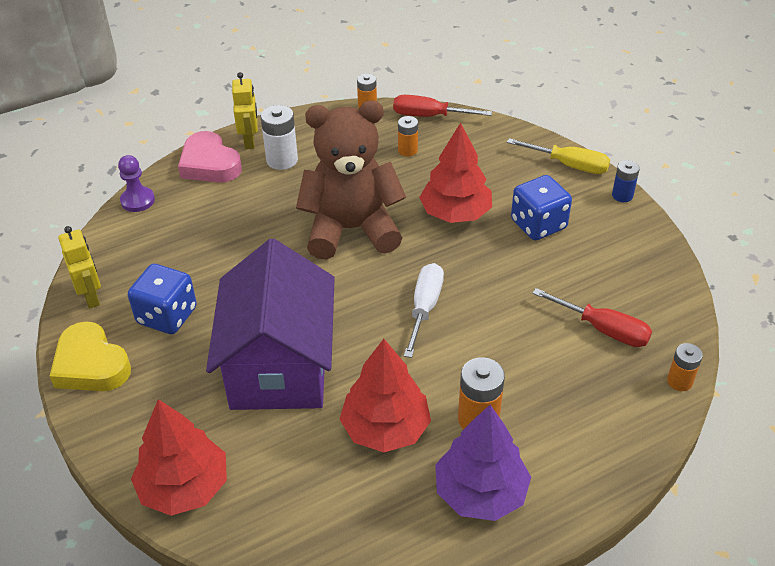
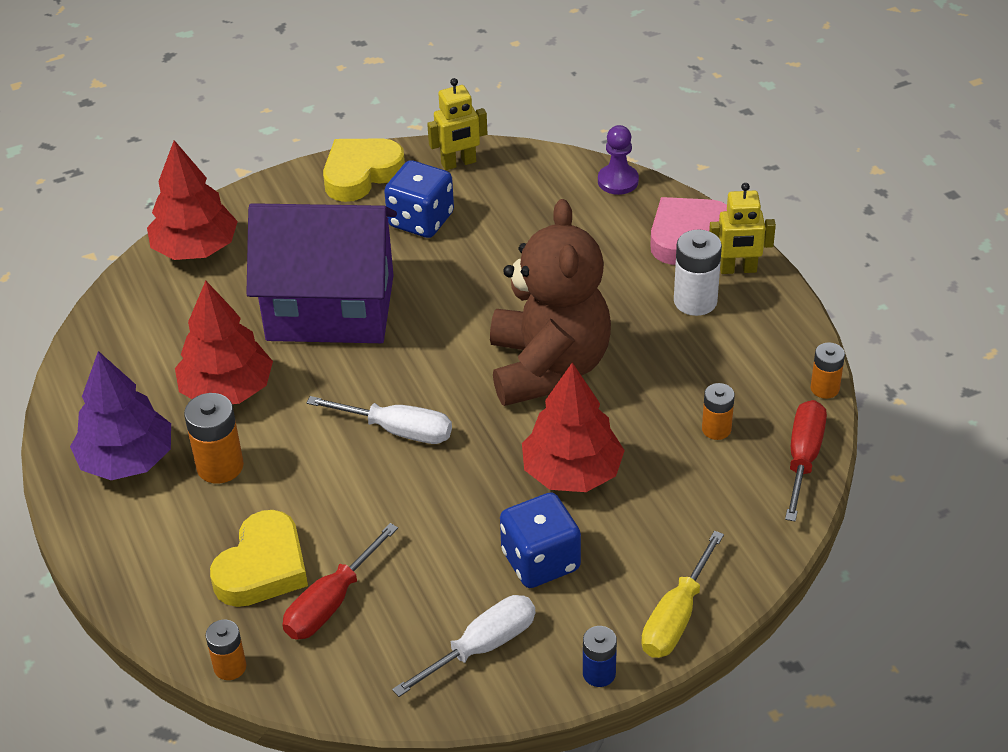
camera: 95 degrees right, 0 degrees up
(580, 374) = (263, 567): none -> yellow heart
(618, 248) = (482, 647): none -> white screwdriver

